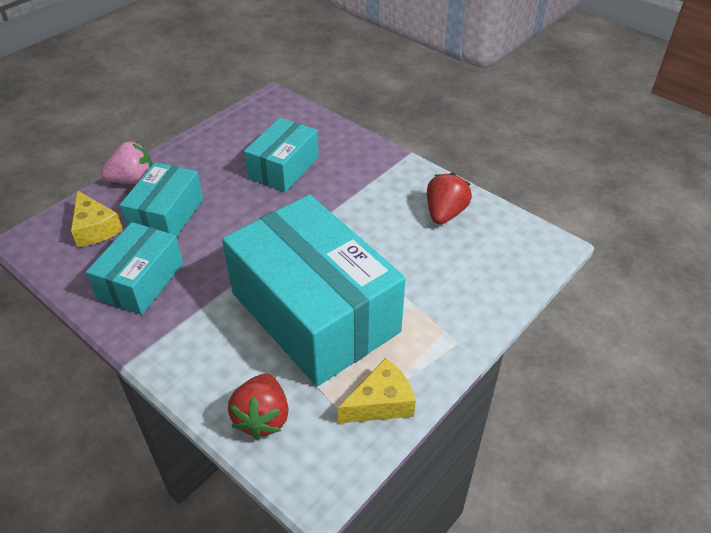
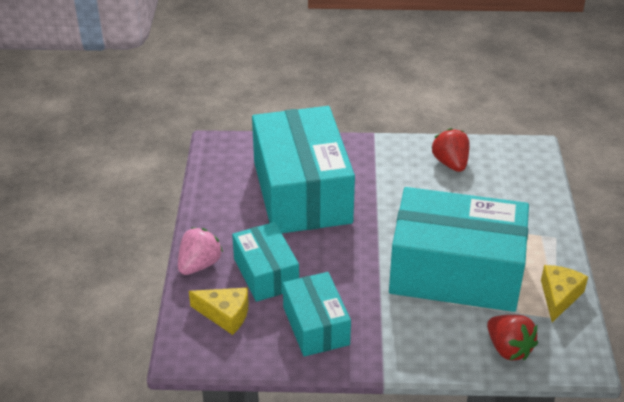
camera: 40 degrees left, 5 degrees down
(283, 168) = (301, 192): turquoise box -> turquoise box, size x1.89

